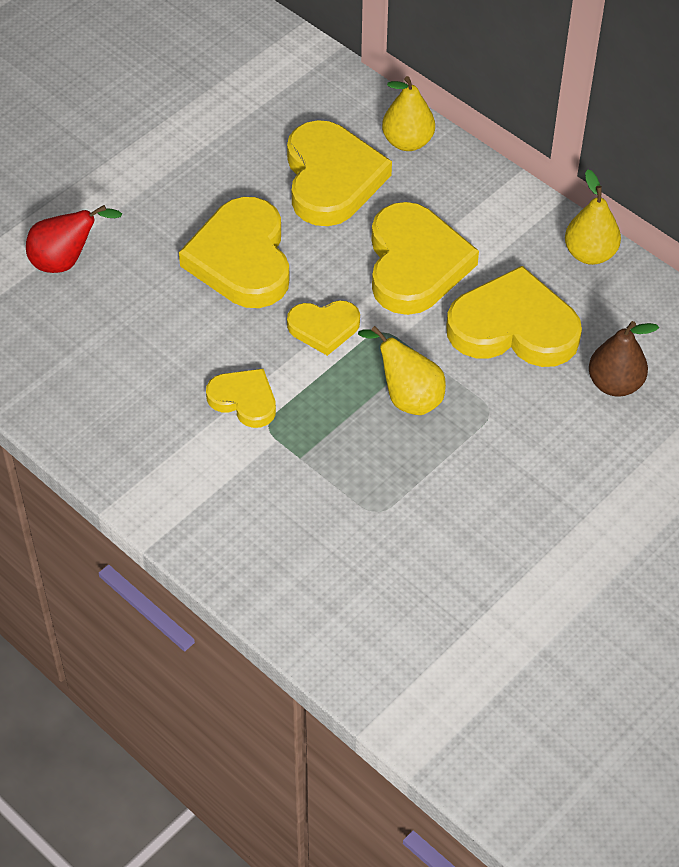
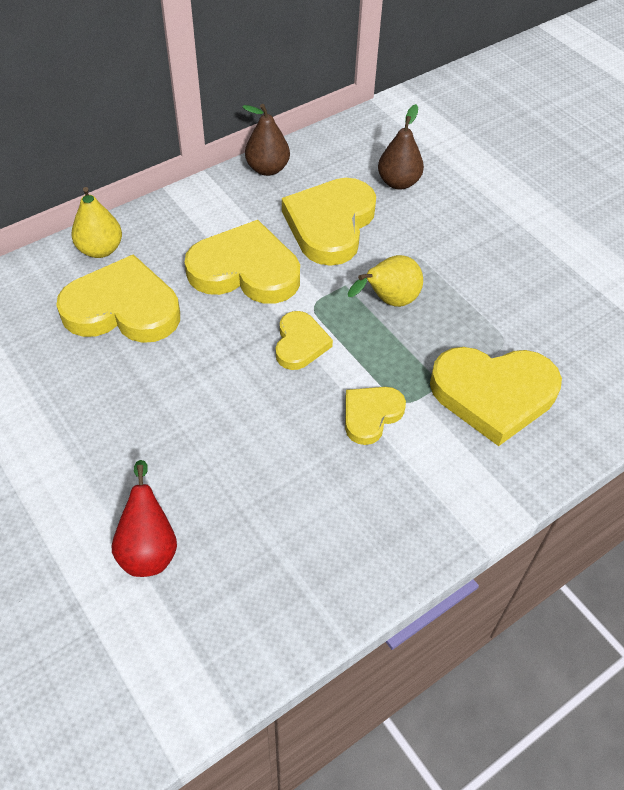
camera: 80 degrees left, 0 degrees up
(241, 259) = (198, 391): yellow heart -> yellow heart (493, 394)
(590, 254) = (267, 169): yellow pear -> brown pear

